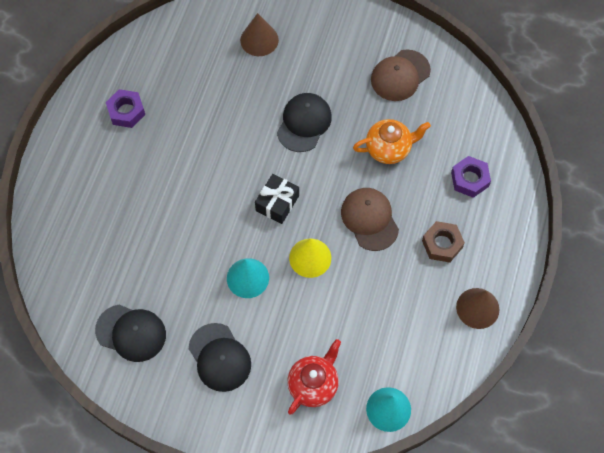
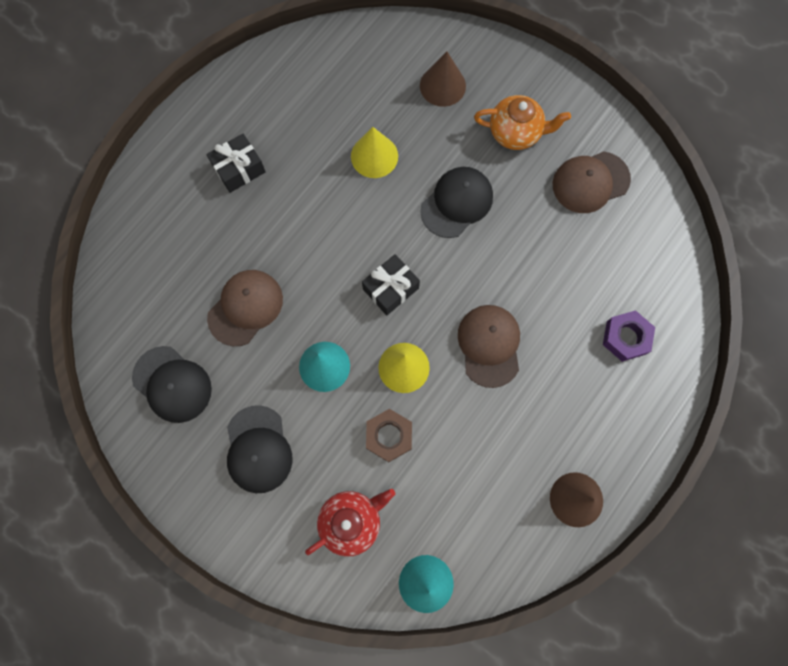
camera: 20 degrees right, 10 degrees up
(121, 153) = (239, 169): none -> black gift
(126, 111) = (262, 122): purple nut -> none
(167, 255) = (245, 308): none -> brown cap
(226, 109) = (374, 156): none -> yellow cone
(389, 149) = (544, 267): orange teapot -> orange teapot (516, 133)
(442, 244) = (563, 406): brown nut -> brown nut (389, 436)

